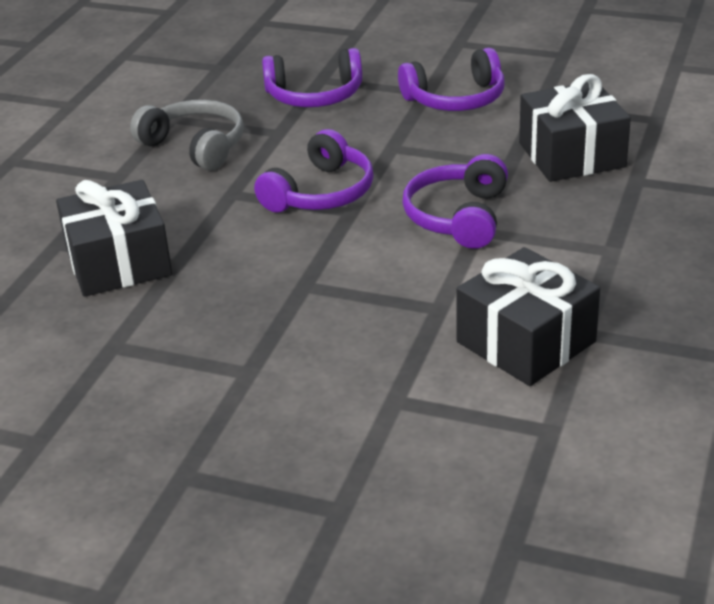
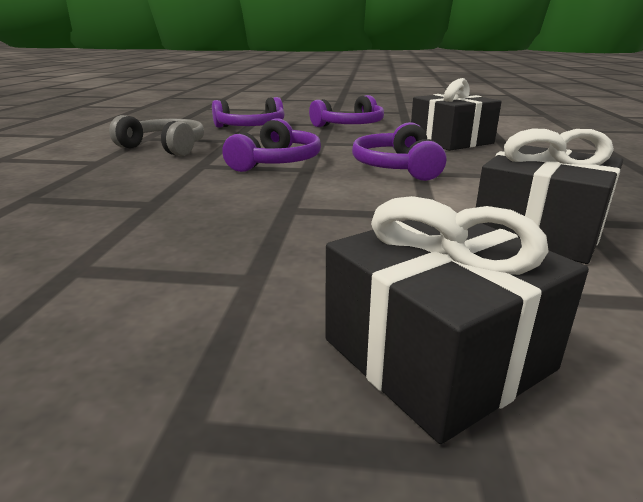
camera: 15 degrees left, 10 degrees down
(118, 262) = (91, 206): black gift -> black gift (437, 354)

